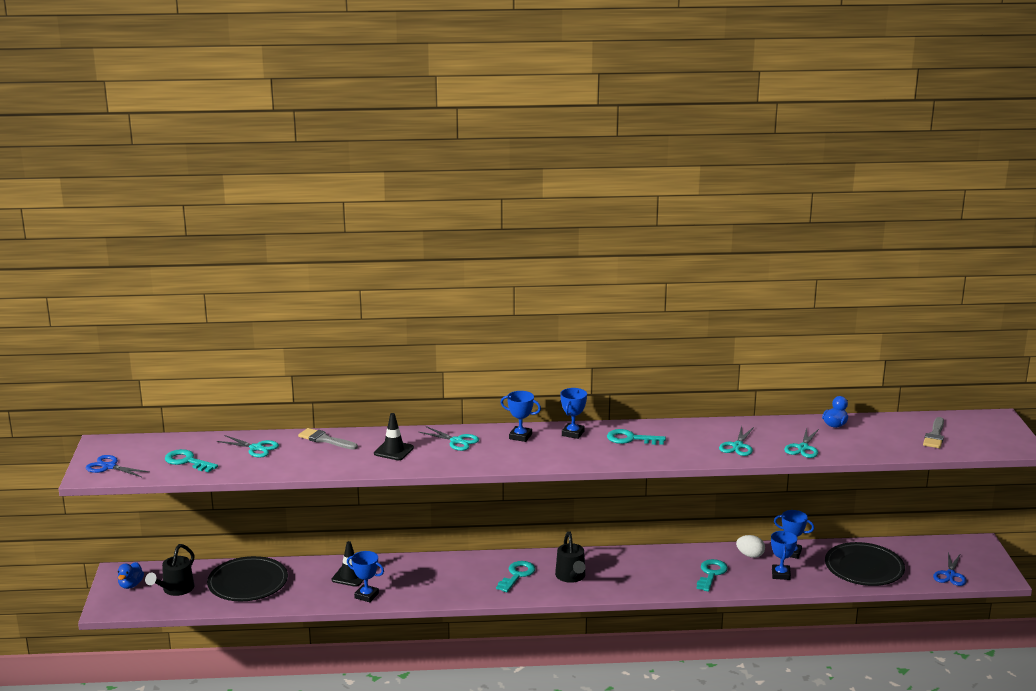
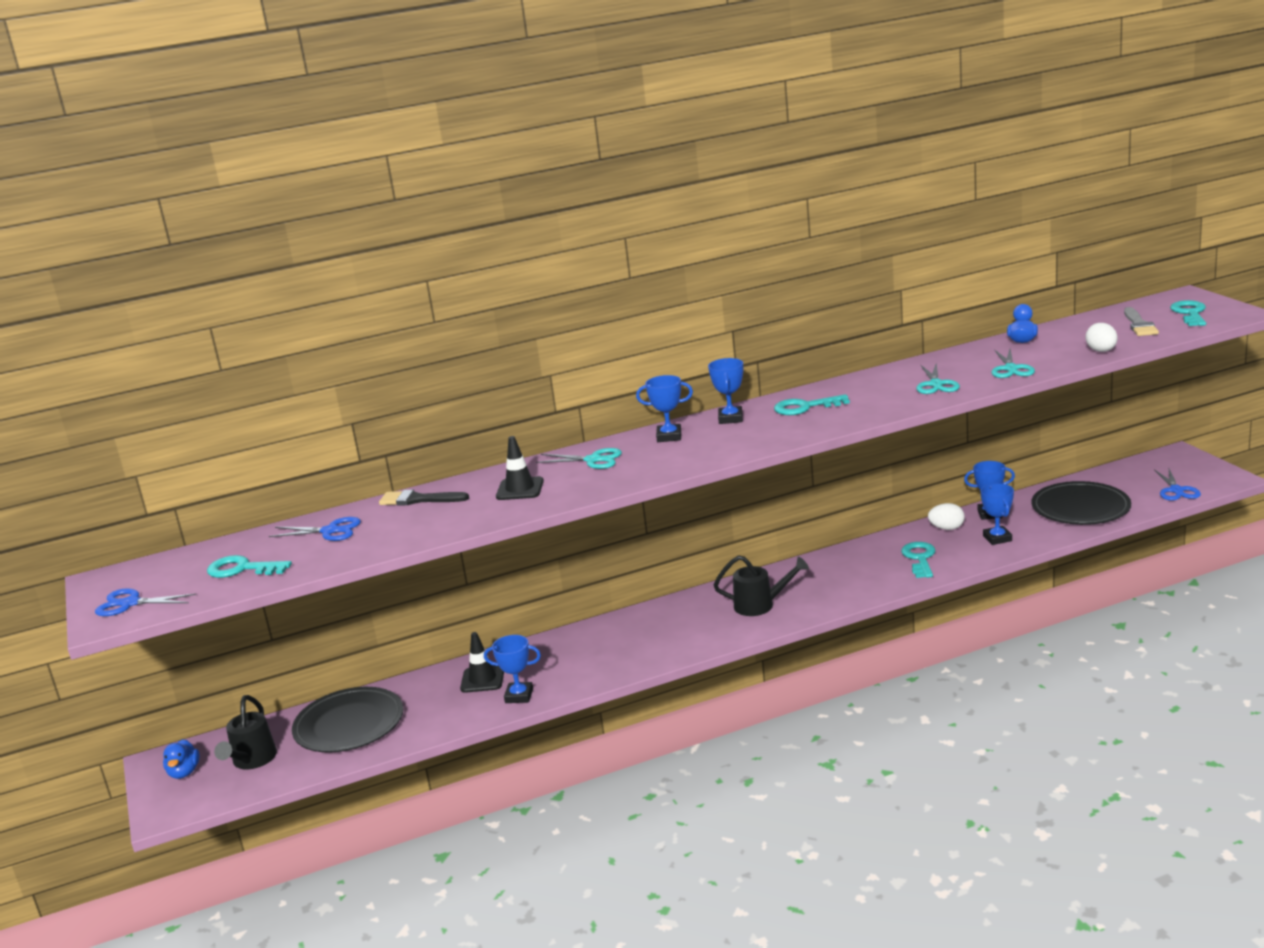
camera: 15 degrees left, 0 degrees up
(256, 448) = (330, 531): turquoise scissors -> blue scissors
(325, 440) = (418, 500): grey brush -> black brush
(517, 575) = (693, 621): turquoise key -> turquoise key (1190, 313)
(571, 577) = (760, 605): black watering can -> black watering can turned 60 degrees counterclockwise
(883, 451) = (1101, 351): none -> white egg

